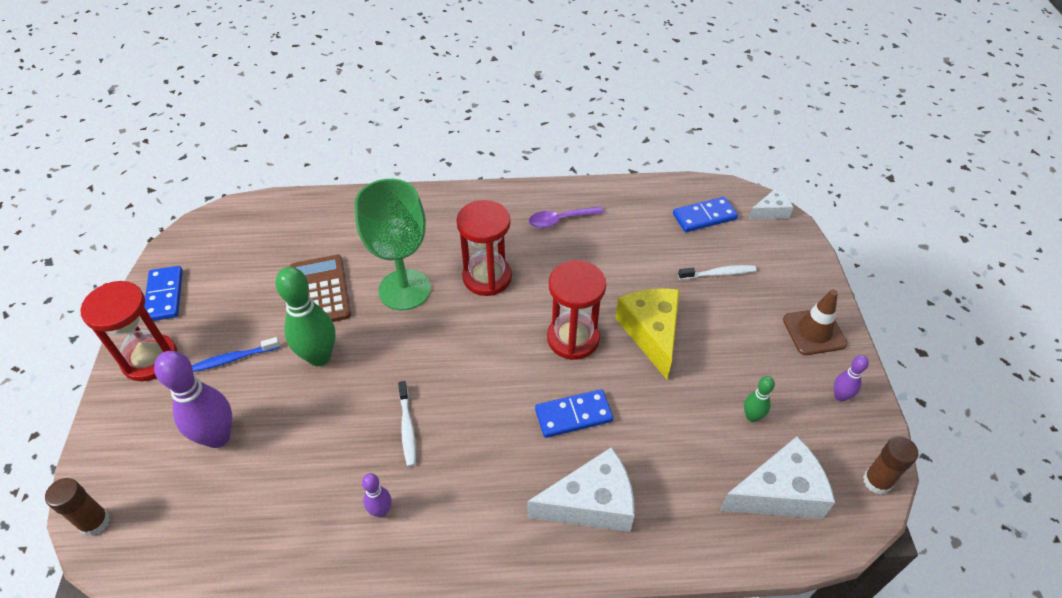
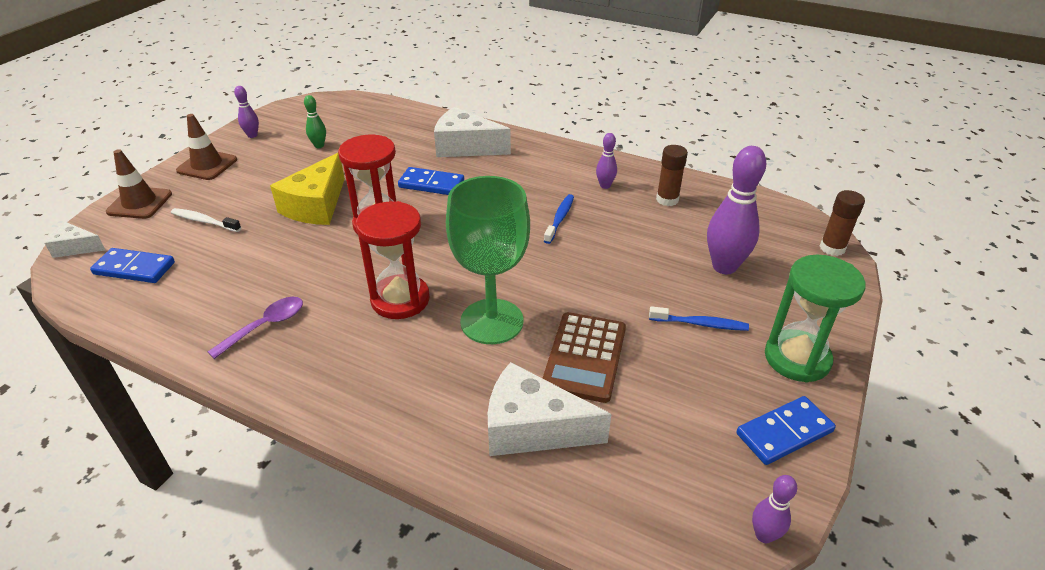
camera: 150 degrees left, 10 degrees down
(150, 359) = (797, 358): red hourglass -> green hourglass
(165, 295) = (784, 432): blue domino -> blue domino turned 45 degrees clockwise
(180, 233) = (764, 535): none -> purple bowling pin
(319, 357) = (611, 293): green bowling pin -> none
(407, 428) = (560, 219): white toothbrush -> blue toothbrush
(560, 220) = (265, 326): purple spoon -> purple spoon turned 60 degrees counterclockwise
(779, 493) = (354, 118): white cheese -> white cheese (532, 428)
(796, 265) = (139, 203): none -> brown traffic cone
(877, 481) = (297, 105): brown glue stick -> brown glue stick (667, 199)

